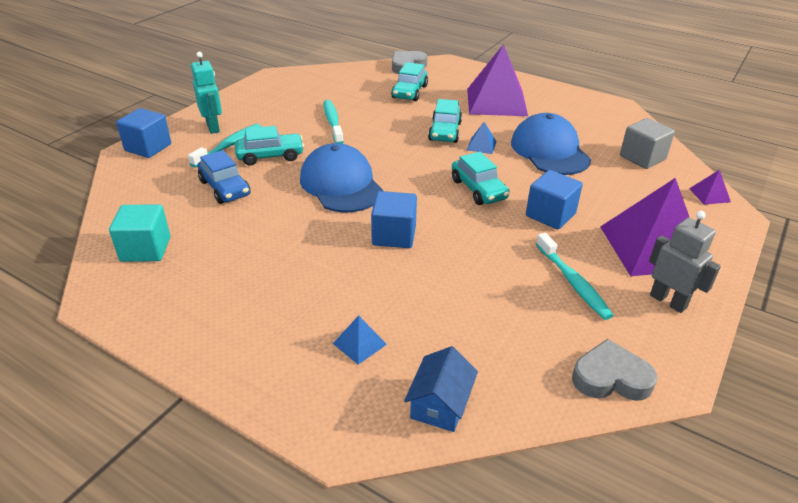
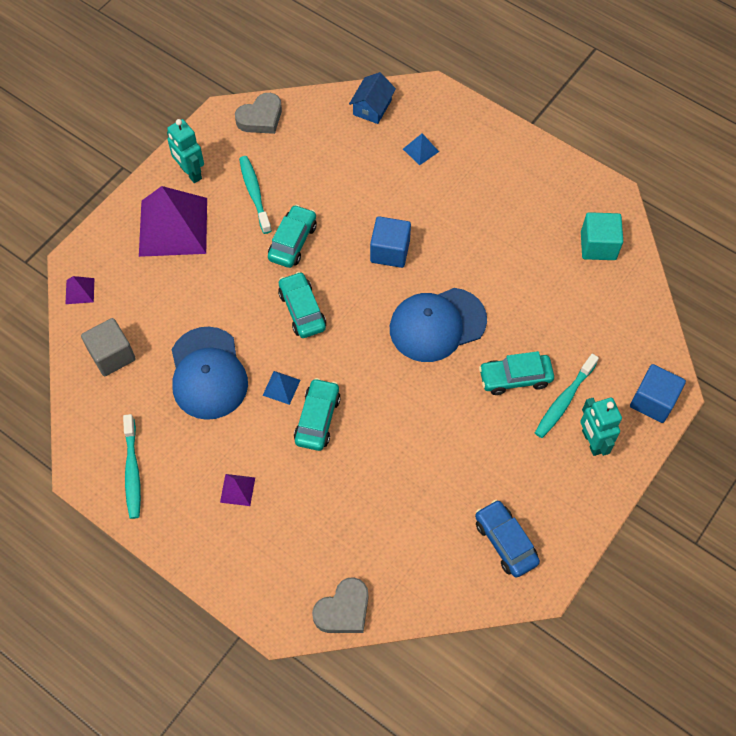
camera: 175 degrees left, 25 degrees up
(225, 188) = (551, 324): blue car -> blue car (505, 542)
(332, 122) = (450, 447): turquoise toothbrush -> turquoise toothbrush (132, 471)
(341, 184) = (437, 325): blue cap -> blue cap turned 90 degrees clockwise
(409, 92) = (348, 523): turquoise car -> turquoise car (293, 242)
(496, 102) = (237, 490): purple pyramid -> purple pyramid, size x0.41
(550, 215) = (244, 270): blue cube -> none
(611, 378) = (261, 118): grey heart -> grey heart turned 45 degrees counterclockwise
(668, 301) = (190, 173): grey robot -> turquoise robot

